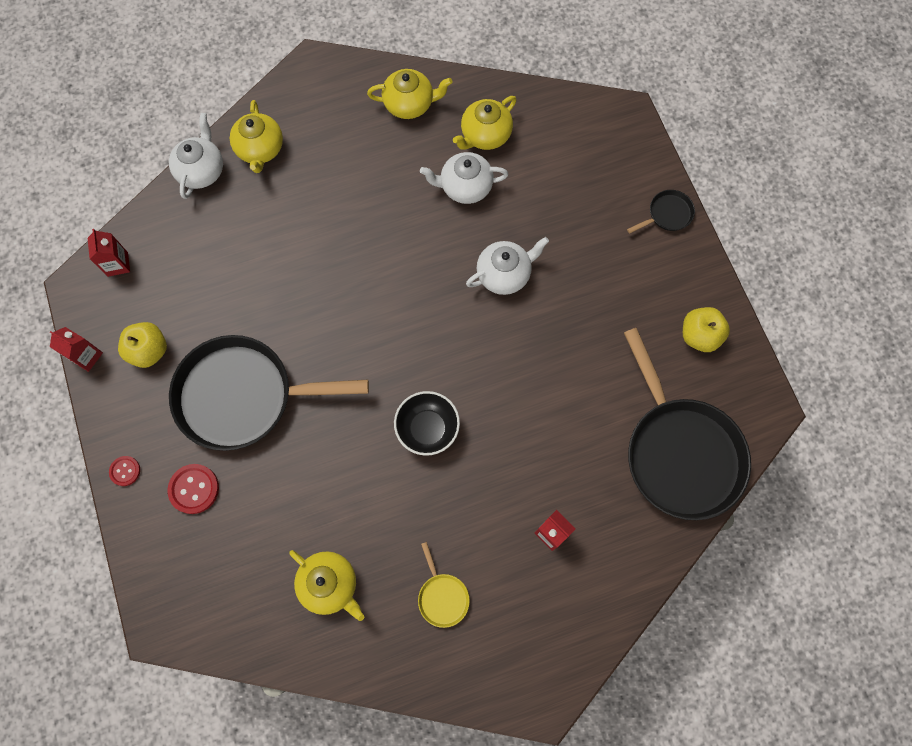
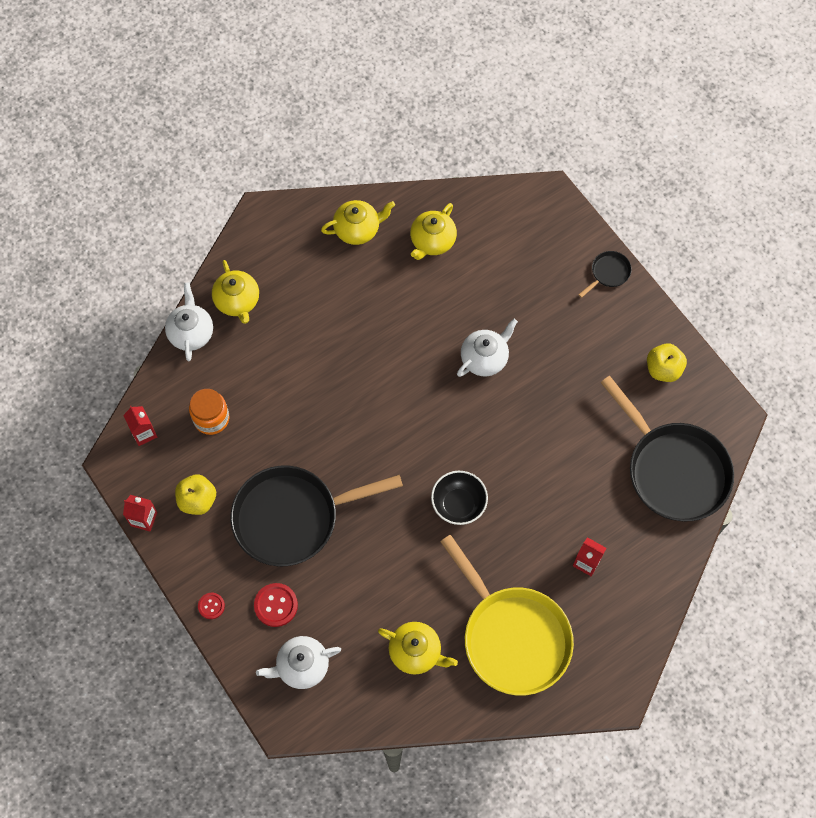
camera: 15 degrees left, 5 degrees down
(192, 266) = (211, 418): none -> orange jar
(442, 596) = (512, 636): yellow pan -> yellow pan, size x2.46
(465, 187) = (428, 291): white teapot -> white teapot (302, 666)

